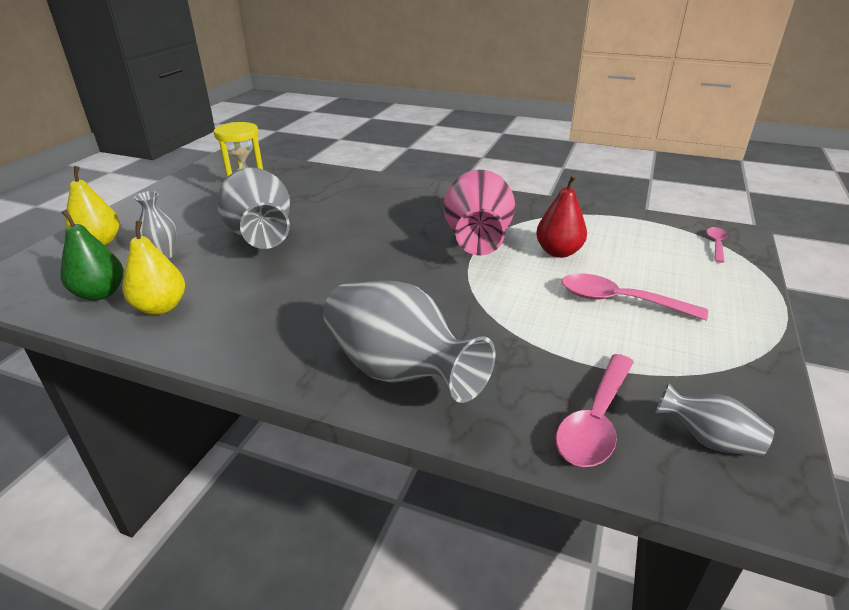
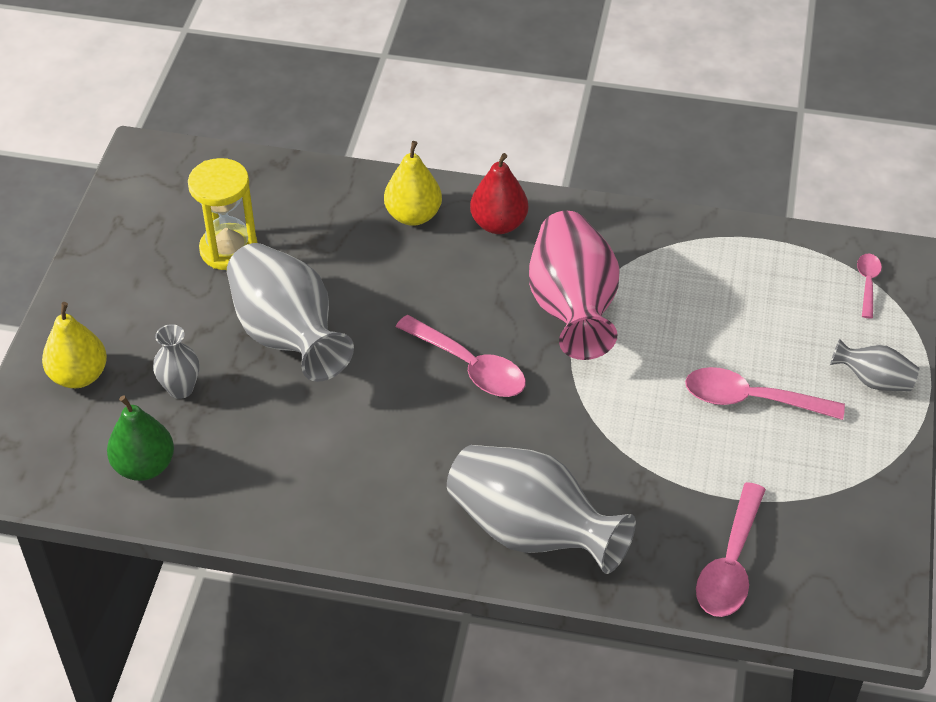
camera: 10 degrees left, 15 degrees up
(161, 307) = (231, 478): yellow pear -> yellow pear (413, 215)
(386, 262) = (469, 367): none -> pink spoon
(558, 252) = (677, 322): red pear -> red pear (498, 224)
(708, 440) = (830, 570): grey vase -> grey vase (873, 380)

